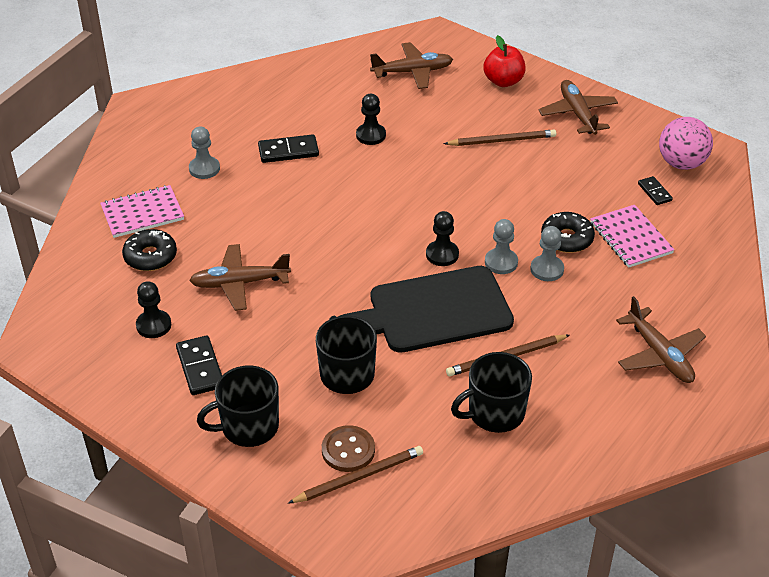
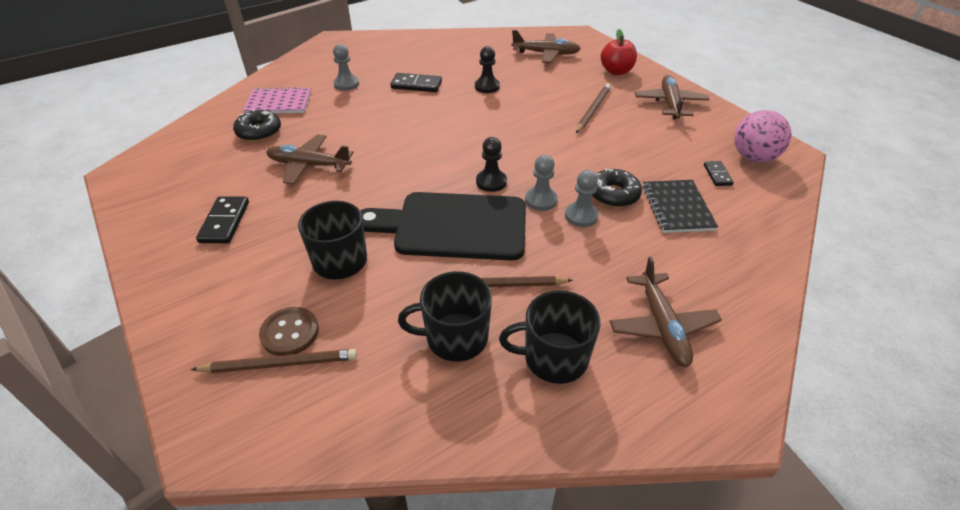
camera: 20 degrees right, 0 degrees up
(153, 325) = (218, 180): black pawn -> none
(248, 427) = (221, 283): black mug -> black mug (554, 358)
(501, 141) = (593, 110): brown pencil -> brown pencil turned 75 degrees counterclockwise
(630, 238) = (677, 208): pink notebook -> black notebook

